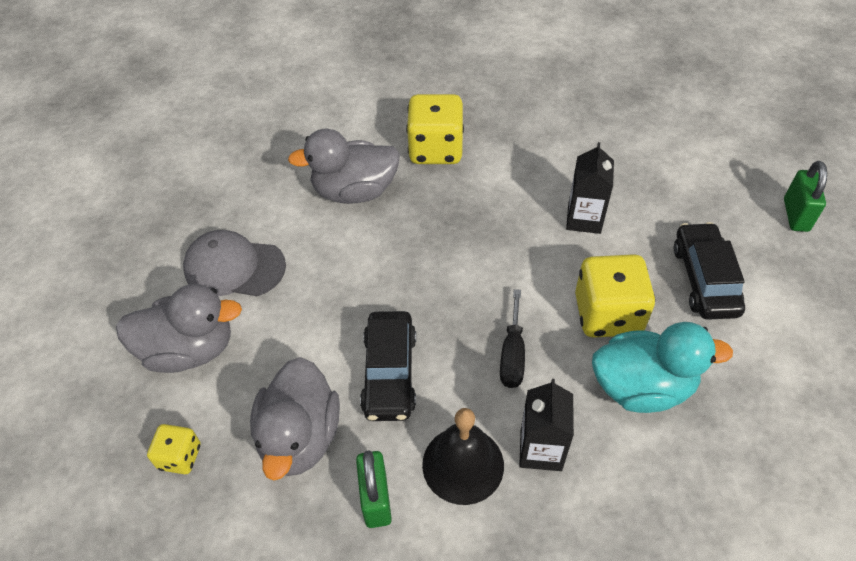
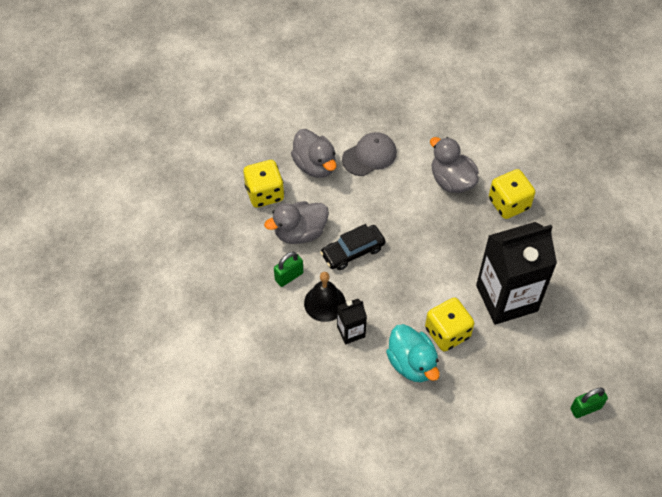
camera: 60 degrees right, 5 degrees up
(180, 457) = (264, 193): yellow dice -> yellow dice, size x1.86
(234, 267) = (369, 156): grey cap -> grey cap turned 75 degrees clockwise
(512, 354) = (395, 299): black screwdriver -> none
(584, 219) = (506, 298): black carton -> black carton, size x2.20
(704, 279) = (502, 372): black car -> none

